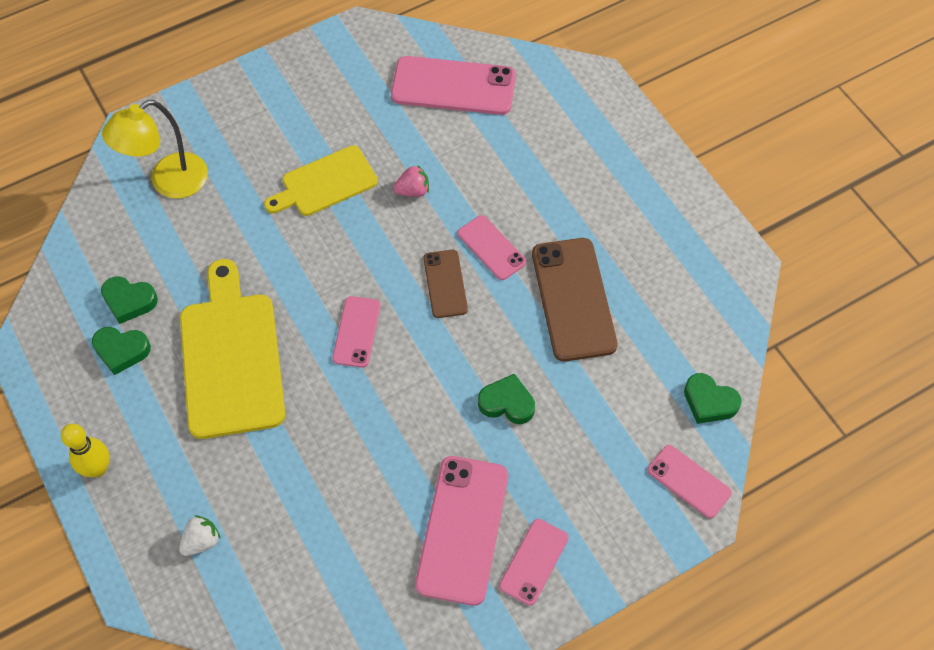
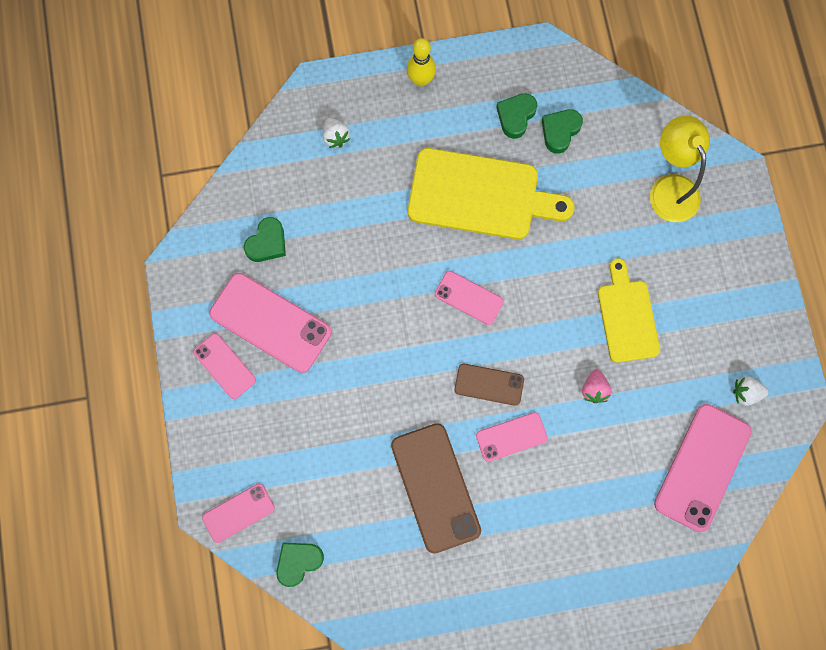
camera: 110 degrees right, 15 degrees up
(367, 70) = (746, 393): none -> white strawberry
(507, 403) = (360, 395): green heart -> green heart (267, 243)
(573, 299) = (435, 487): brown phone -> brown phone turned 60 degrees clockwise

